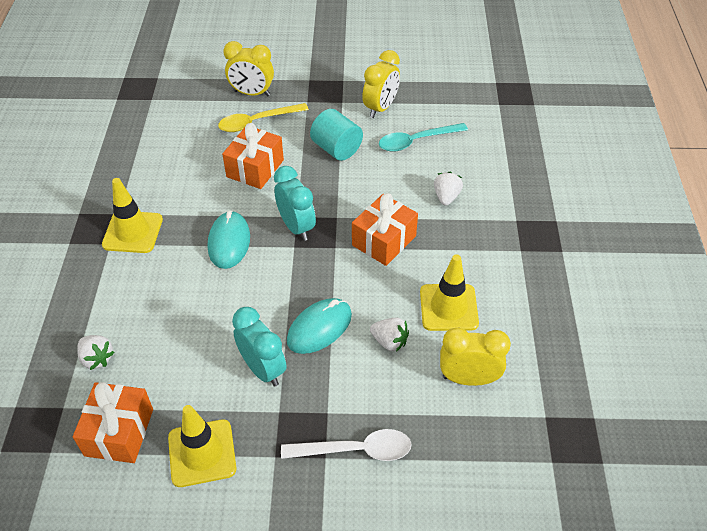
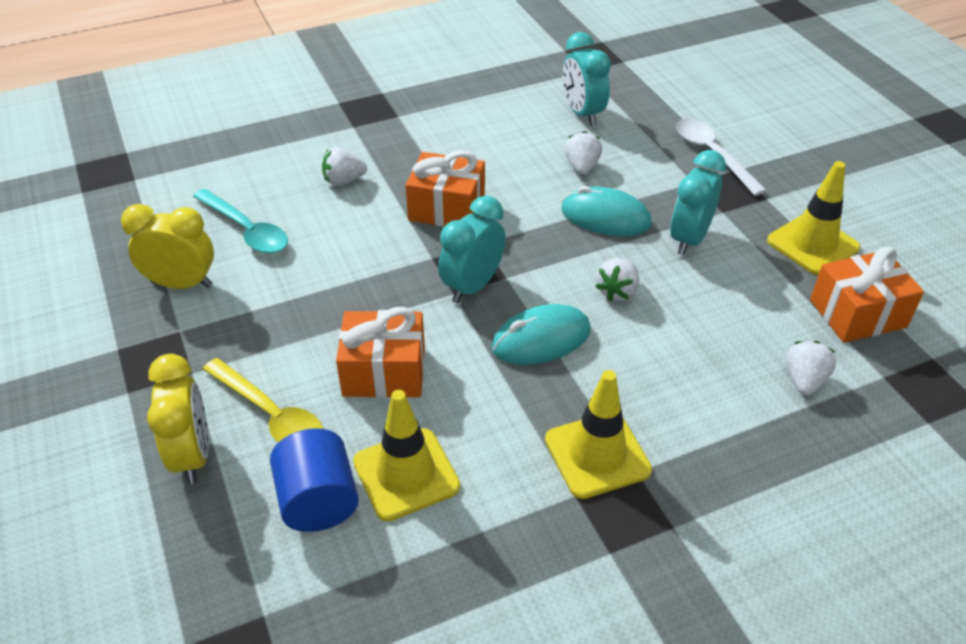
camera: 115 degrees left, 5 degrees down
(192, 126) = (318, 501): none -> blue cylinder
(241, 298) = (617, 291): none -> white strawberry
(336, 149) = (297, 300): turquoise cylinder -> none
(448, 307) = (509, 142): yellow traffic cone -> yellow traffic cone (406, 474)
(468, 378) = (582, 113): yellow clock -> turquoise clock

